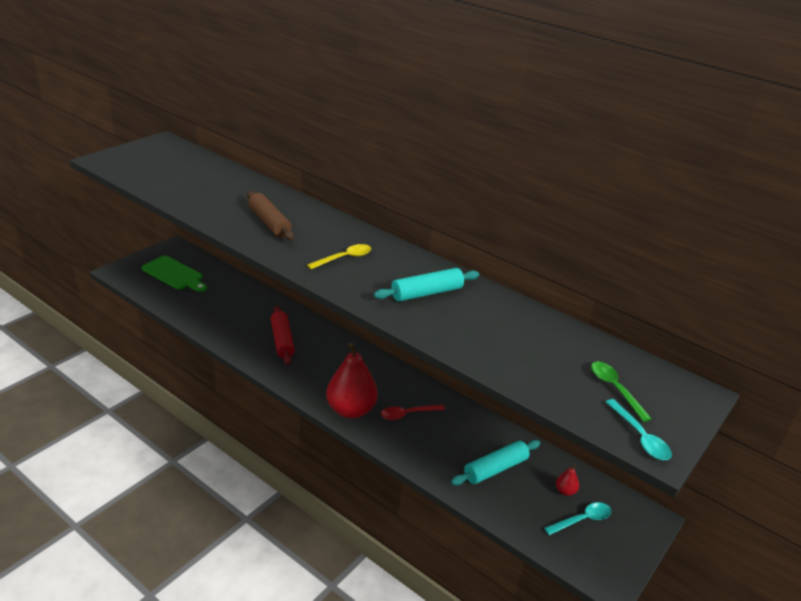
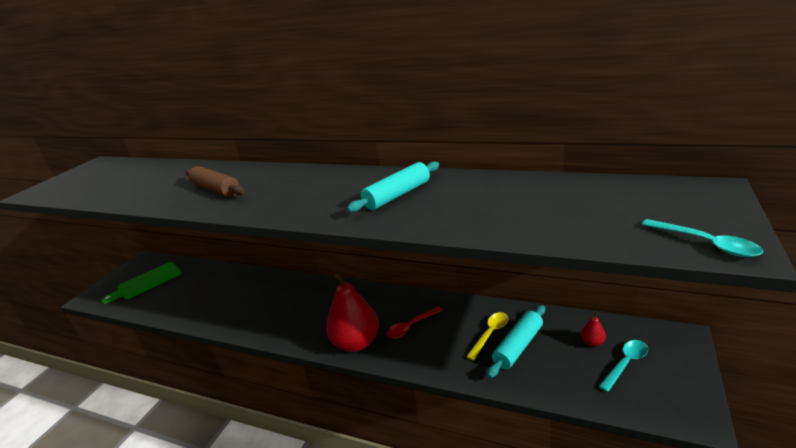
camera: 10 degrees left, 5 degrees down
(174, 274) = (146, 282): green cutting board -> green cutting board turned 120 degrees clockwise
(282, 341) = (266, 304): red rolling pin -> none
(344, 258) = (302, 193): yellow spoon -> yellow spoon (490, 334)
(615, 389) = (637, 211): green spoon -> none

